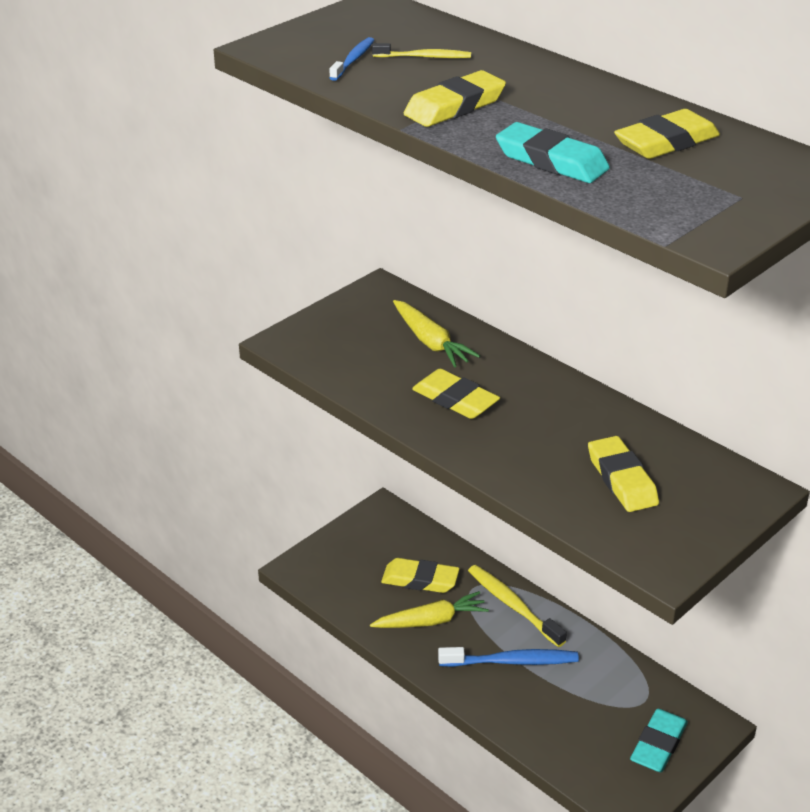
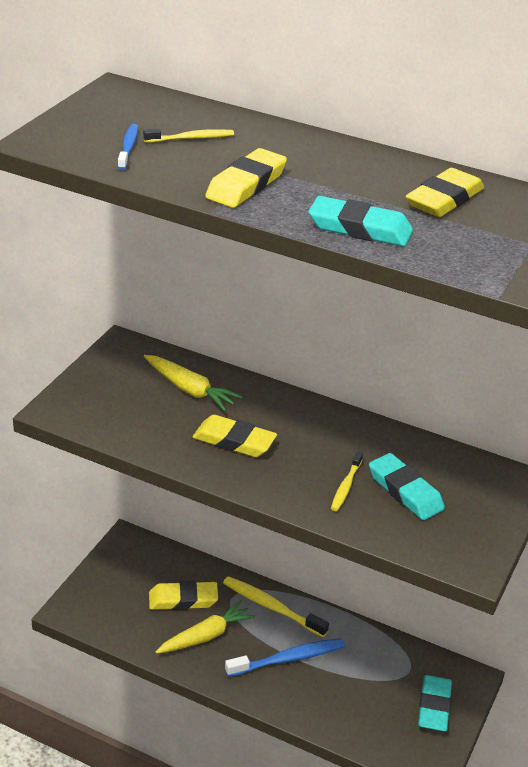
camera: 20 degrees left, 0 degrees up
(557, 463) = (346, 486): none -> yellow toothbrush
(621, 479) = (405, 491): yellow eraser -> turquoise eraser

